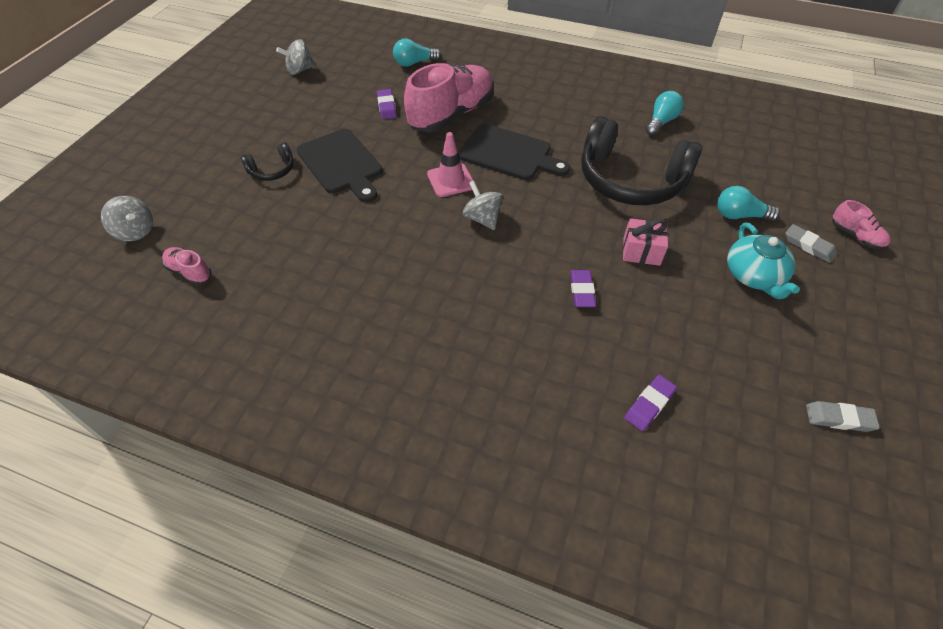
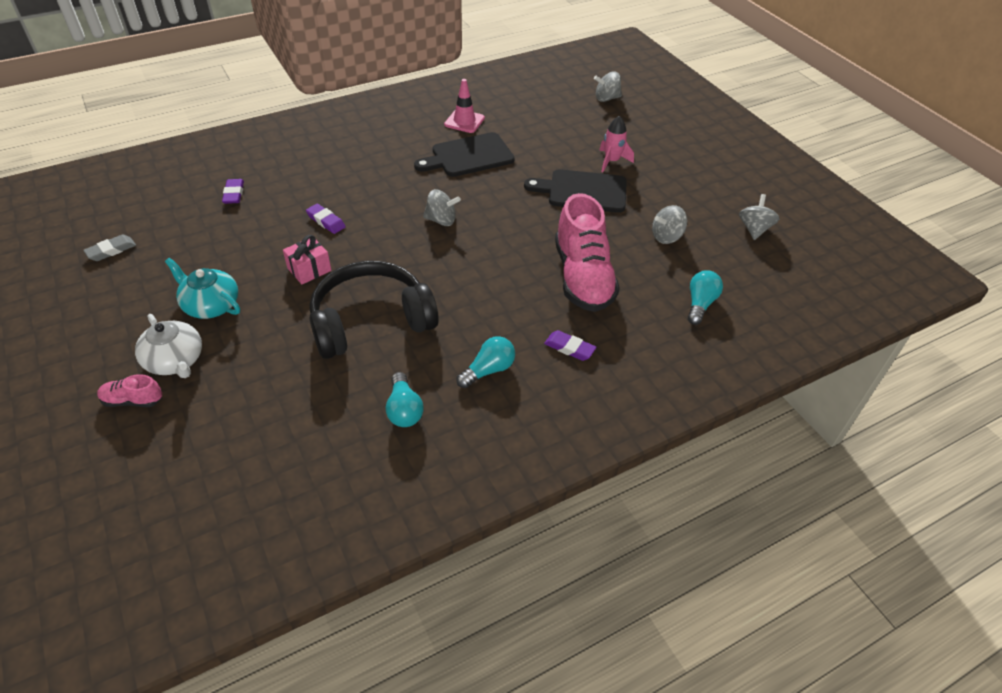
camera: 130 degrees right, 5 degrees down
(190, 272) = (545, 103): pink shoe -> none
(272, 170) = (611, 161): black headphones -> pink rocket
(356, 100) = (666, 237): none -> grey spinning top
(386, 107) = (637, 248): purple eraser -> purple eraser (569, 348)
(451, 180) = (499, 229): pink traffic cone -> pink traffic cone (464, 121)
(509, 154) = (490, 276): black cutting board -> black cutting board (468, 156)
(739, 215) = (252, 351): turquoise light bulb -> turquoise light bulb (488, 370)
(808, 246) = (175, 361): grey eraser -> white teapot

